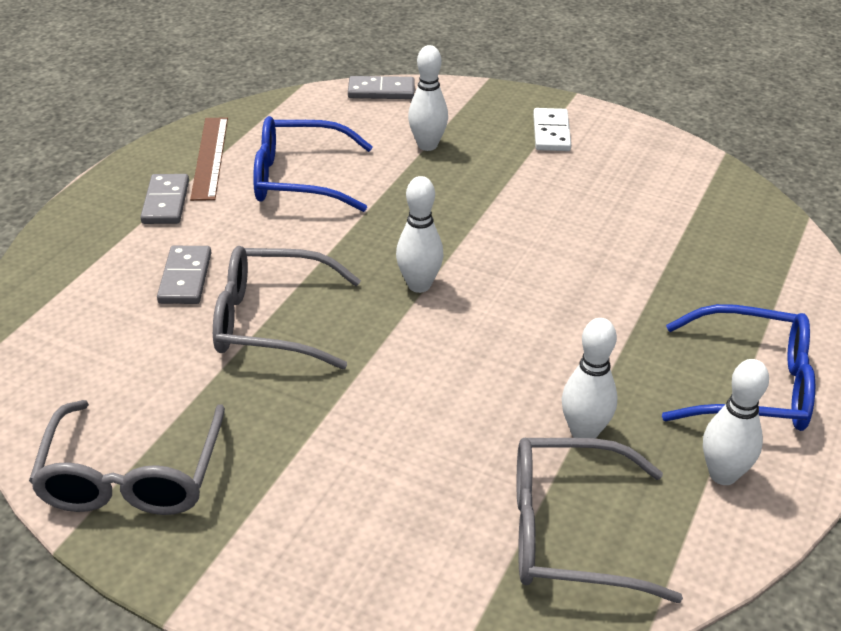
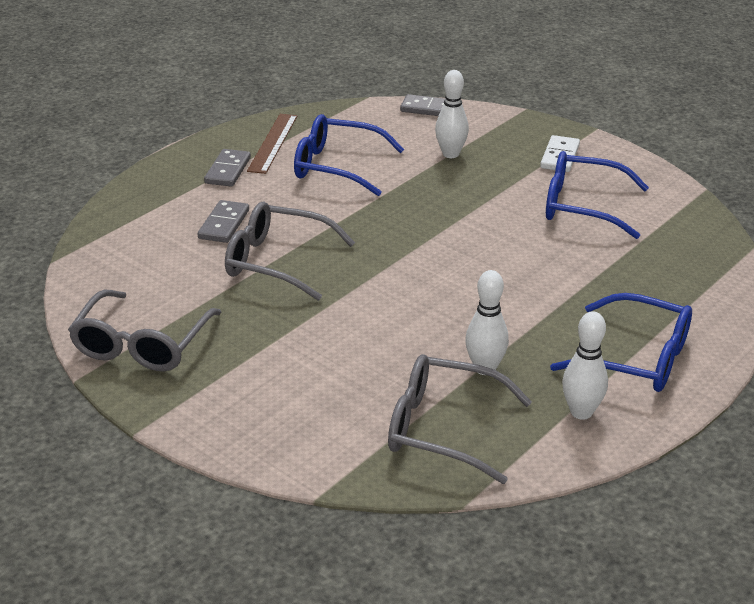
camera: 15 degrees right, 5 degrees down
(419, 285) = (400, 253): white bowling pin -> none
(602, 192) = (582, 206): none -> blue glasses

